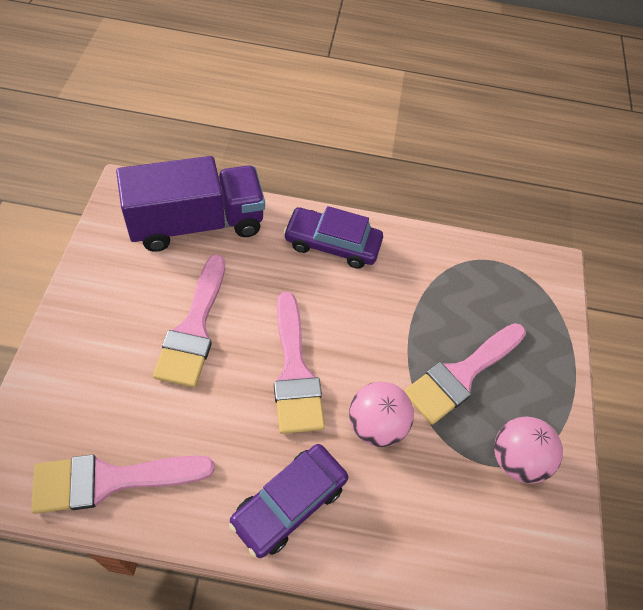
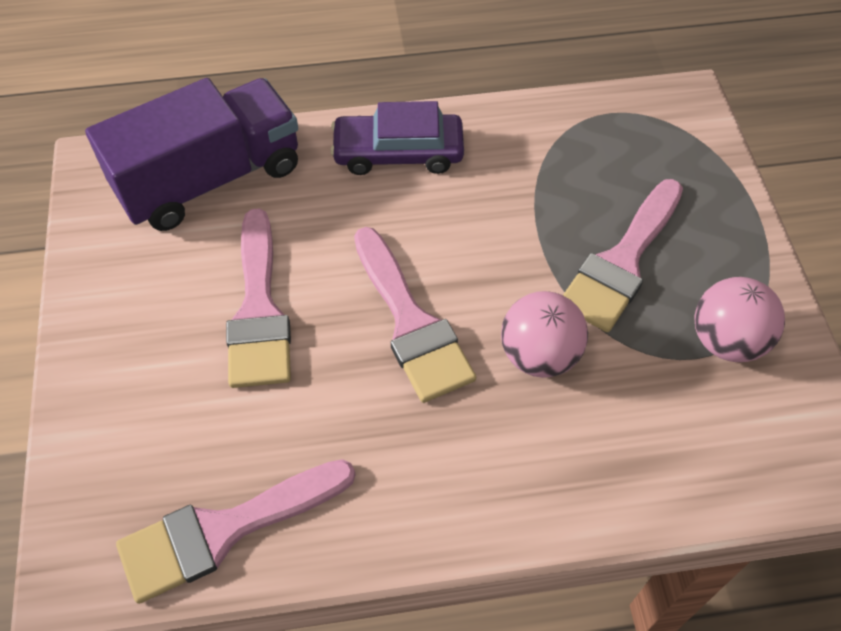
camera: 10 degrees left, 0 degrees up
(289, 503) = (466, 483): purple car -> none

